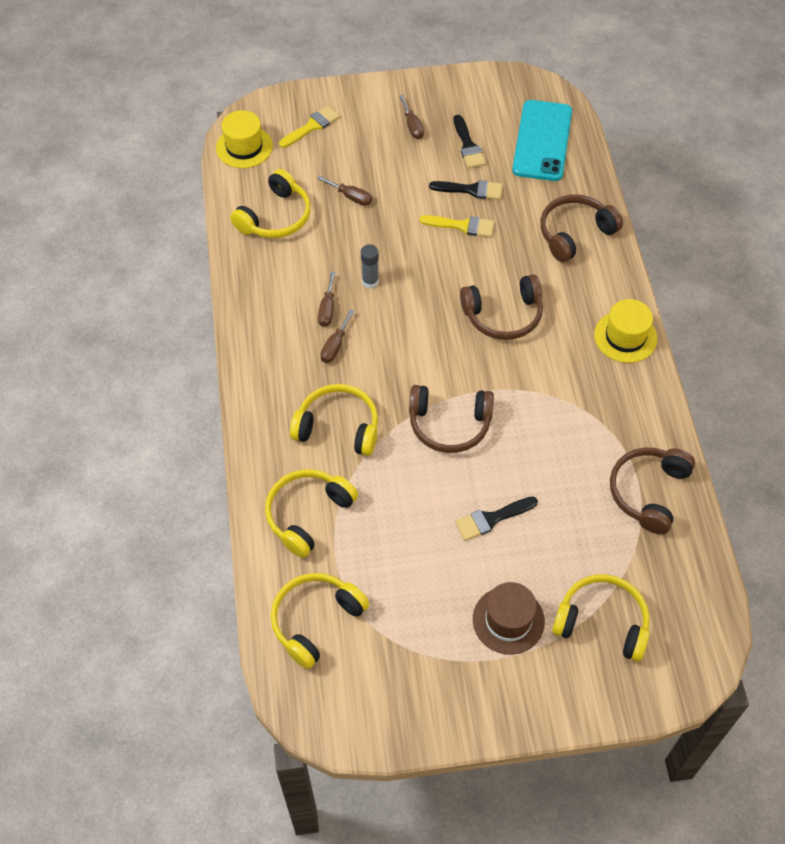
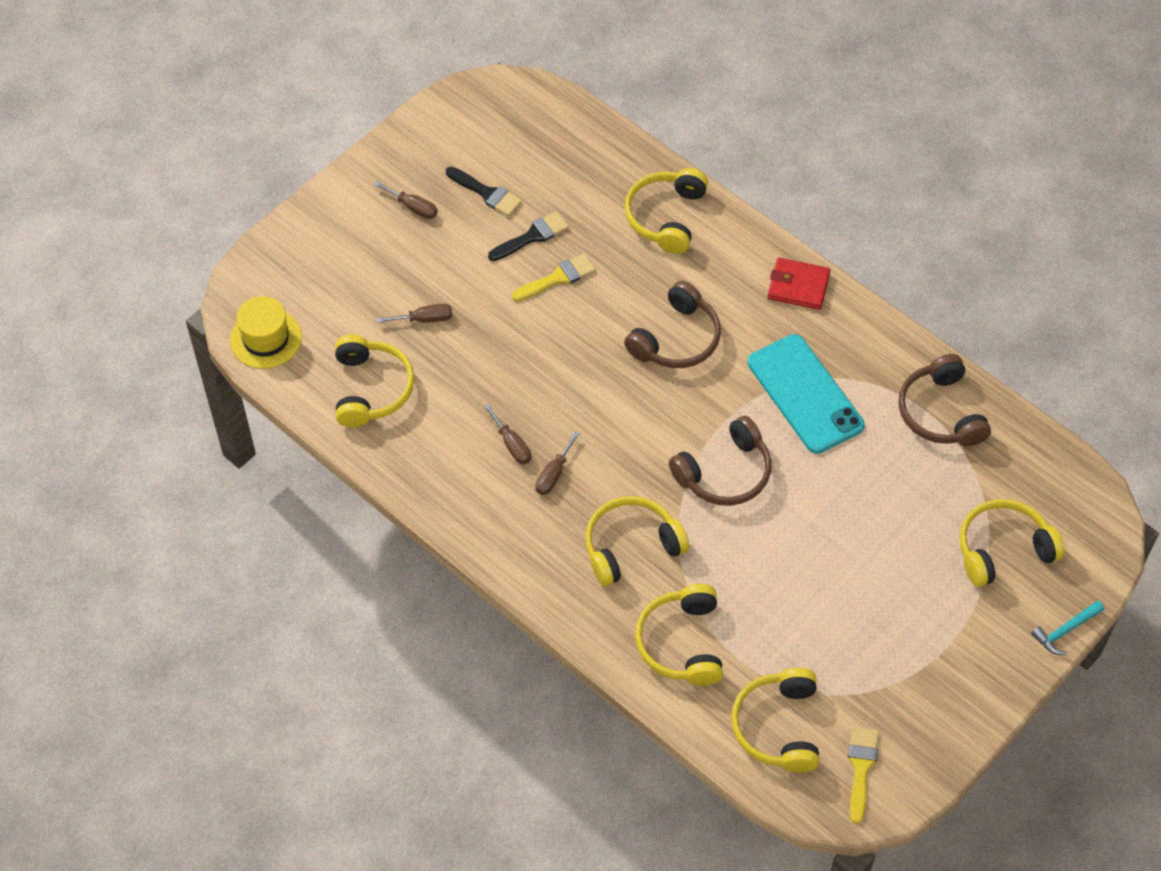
camera: 40 degrees left, 0 degrees up
(312, 126) = (313, 272): yellow brush -> yellow brush (861, 768)
(335, 346) = (554, 474): brown screwdriver -> brown screwdriver turned 45 degrees clockwise
(370, 281) = (525, 390): grey glue stick -> none
(491, 519) = (838, 529): black brush -> none
(508, 620) = (930, 604): brown hat -> none
(542, 141) = (551, 143): turquoise phone -> turquoise phone (805, 394)
(574, 233) = (665, 217): brown headphones -> yellow headphones
(594, 717) = (1065, 630): none -> turquoise hammer
(625, 337) = (798, 286): yellow hat -> red wallet

